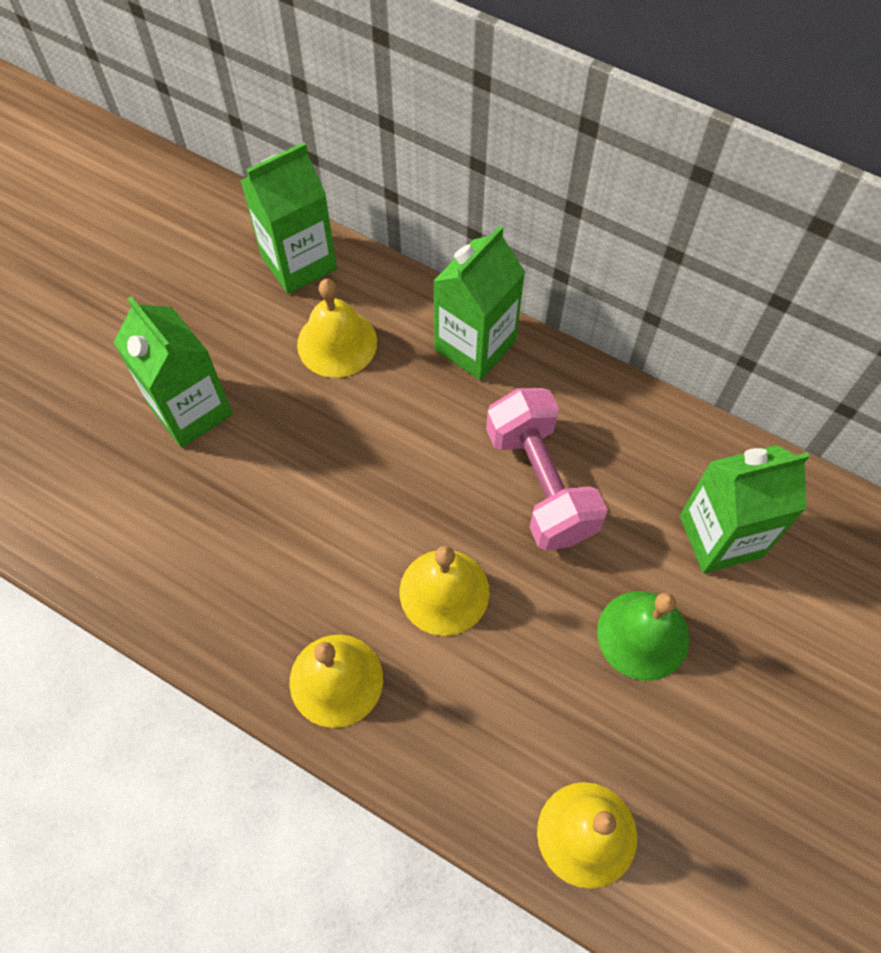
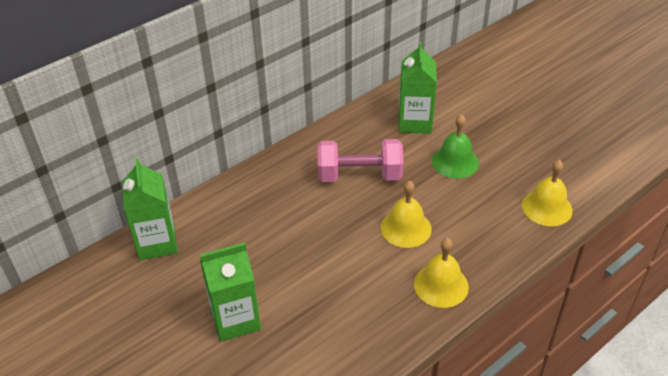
camera: 70 degrees left, 20 degrees down
(337, 343) = (226, 237): yellow bell -> none
(475, 345) = (262, 179): green carton -> none

